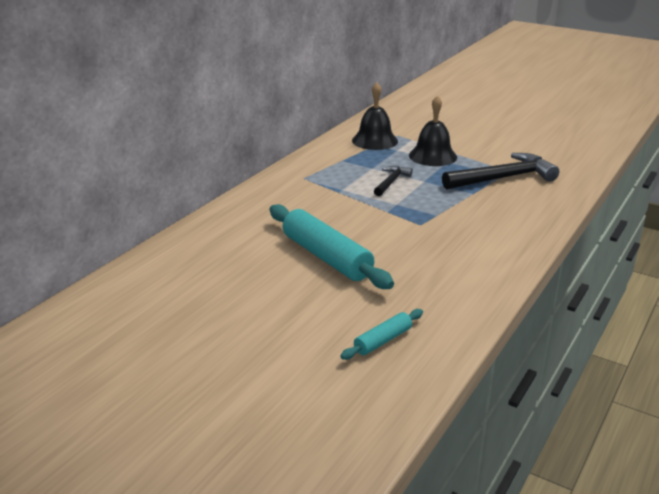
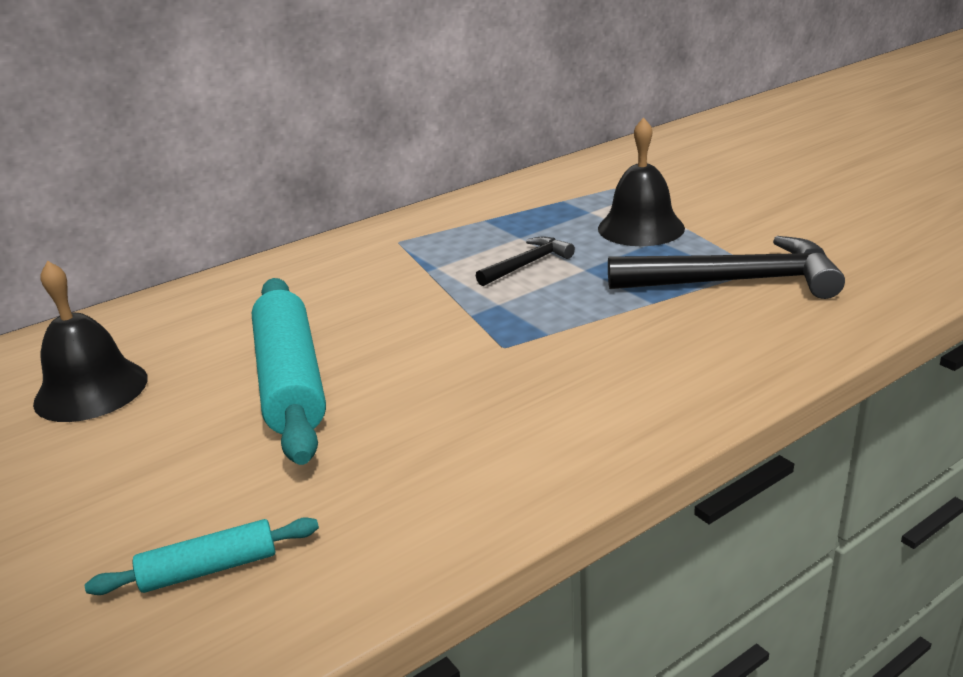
camera: 25 degrees right, 0 degrees up
(374, 140) = (568, 193): black bell -> black bell (91, 390)

